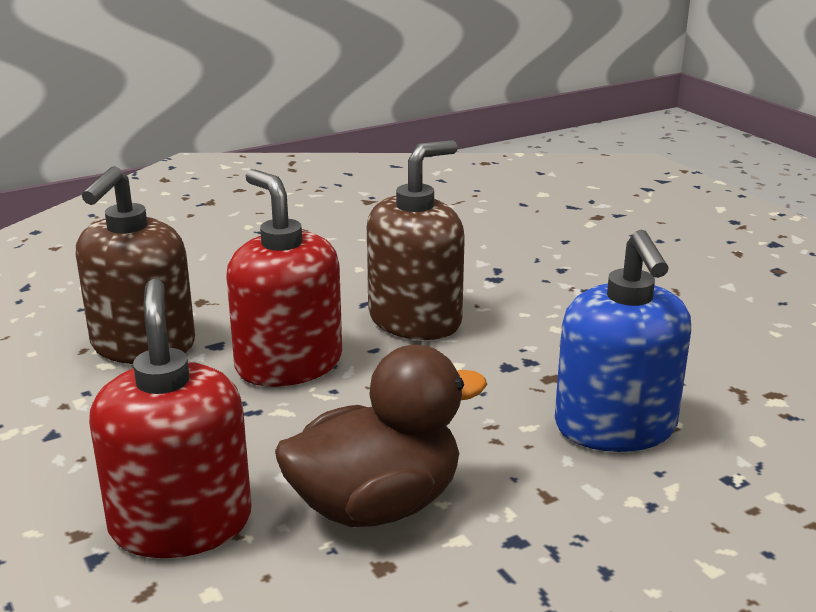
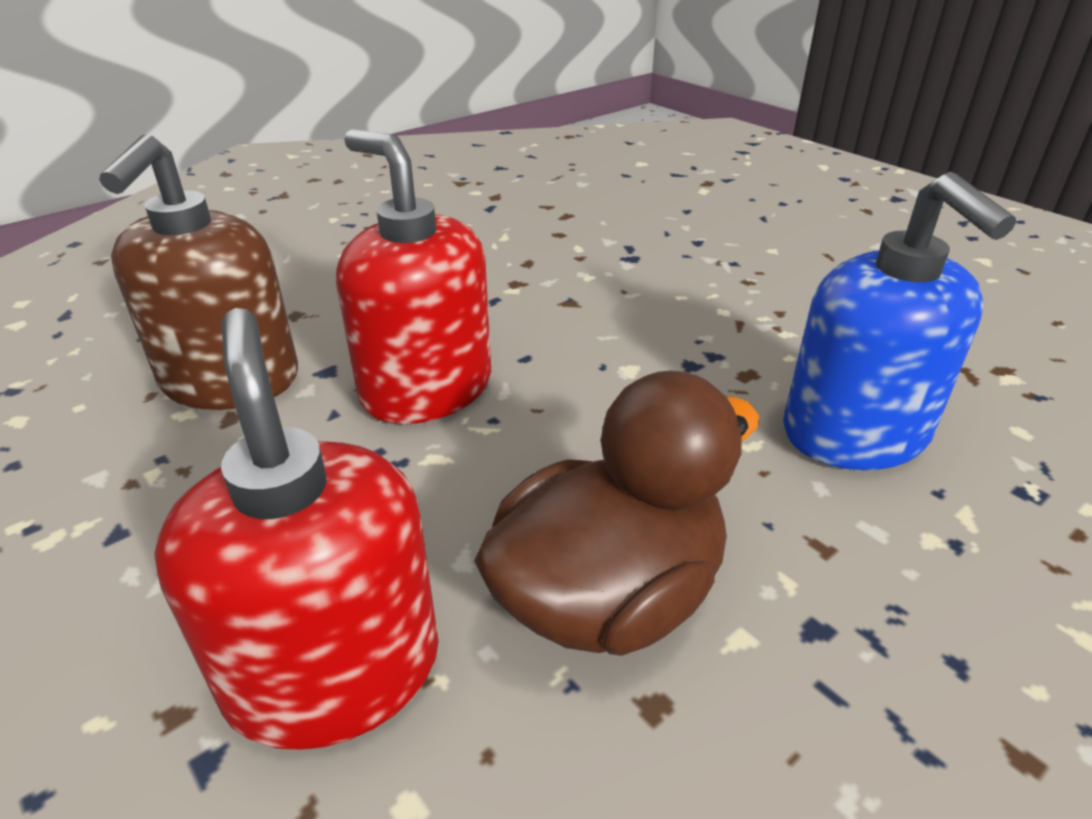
camera: 10 degrees left, 10 degrees up
(415, 320) = (561, 315): brown soap dispenser -> none

